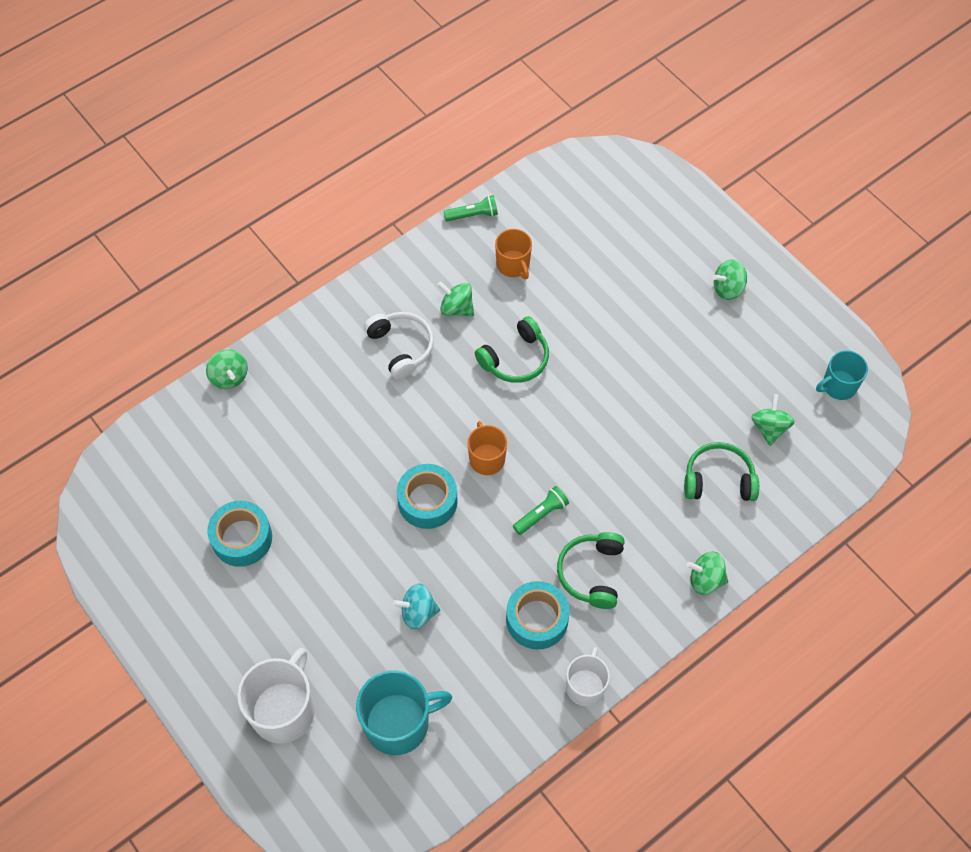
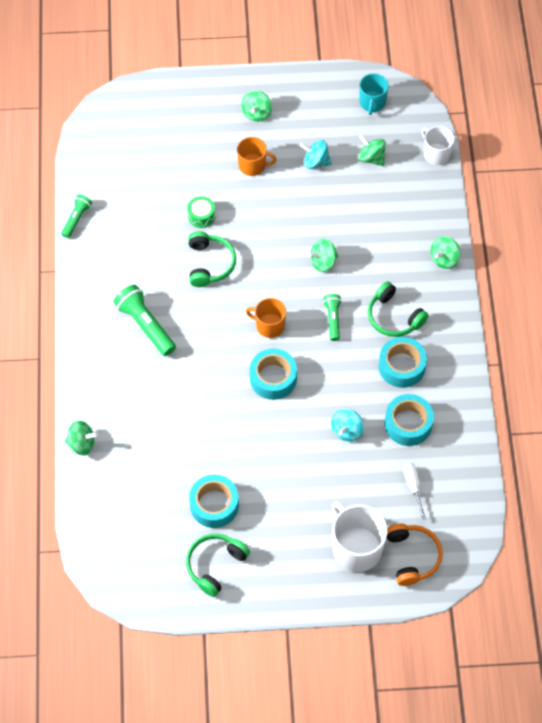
camera: 55 degrees left, 0 degrees up
(311, 776) = (412, 556): none -> orange headphones
(398, 723) = (413, 486): turquoise mug -> white screwdriver
(401, 347) = (145, 325): white headphones -> green flashlight
(456, 308) = (142, 274): green spinning top -> green spinning top (323, 262)
(471, 670) = (408, 424): none -> turquoise tape
(513, 265) = (137, 220): orange mug -> orange mug (253, 165)
(564, 317) = (201, 216): none -> green drum
(585, 686) = (464, 367): white mug -> white mug (436, 154)
(718, 378) = (316, 162): none -> turquoise spinning top
(718, 480) = (385, 208): green headphones -> green headphones (215, 565)

